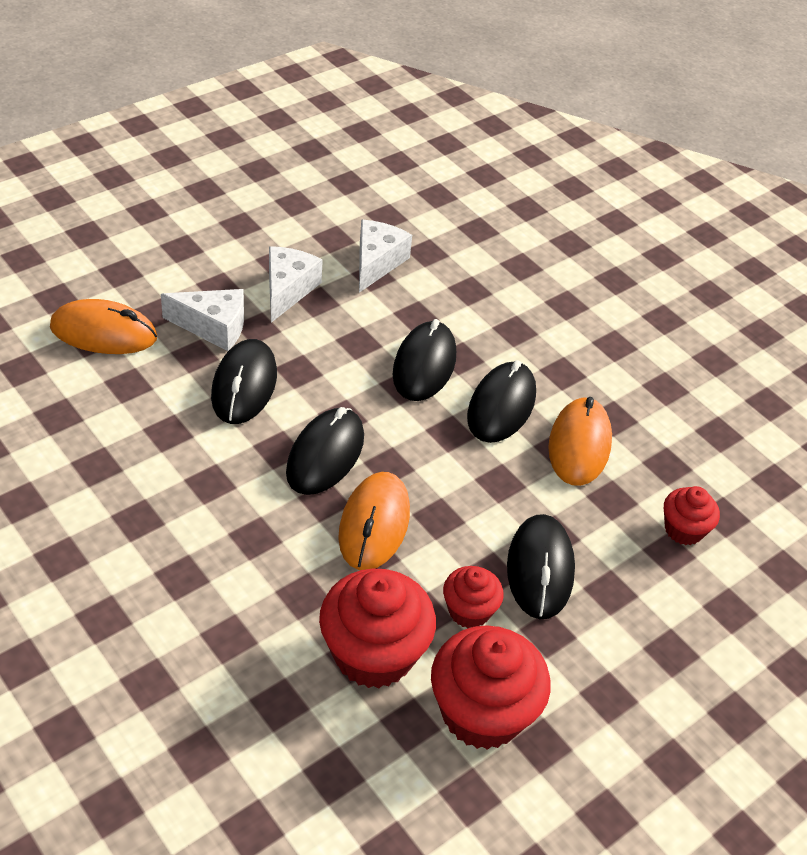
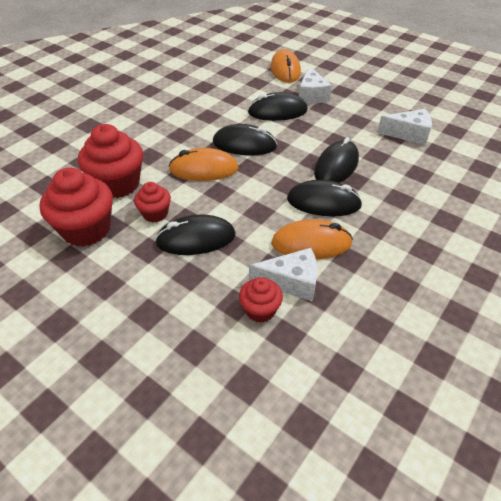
camera: 80 degrees right, 0 degrees up
(288, 290) = (358, 110): white cheese -> white cheese (291, 282)
(424, 365) = (336, 166): black mouse -> black mouse turned 60 degrees counterclockwise

